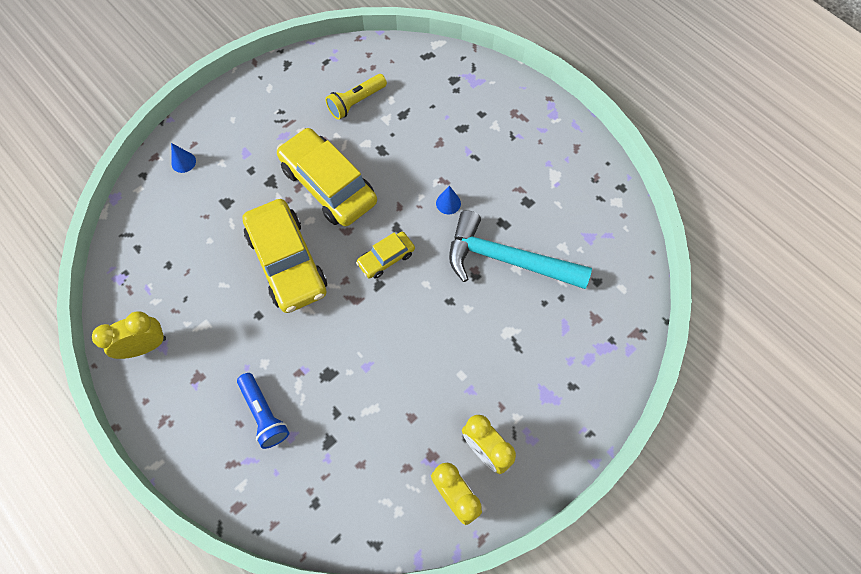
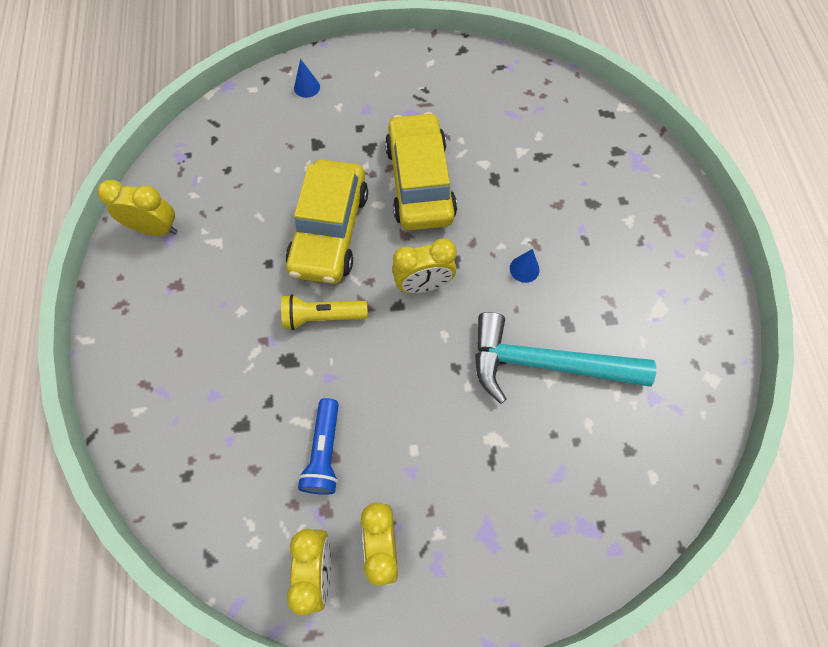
camera: 35 degrees right, 0 degrees up
(264, 414) = (205, 358): blue flashlight -> blue flashlight (324, 452)
(356, 102) = (502, 119): yellow flashlight -> yellow flashlight (322, 316)
(386, 258) = (423, 285): yellow car -> yellow clock
(507, 259) = (545, 364): turquoise hammer -> turquoise hammer turned 45 degrees counterclockwise

